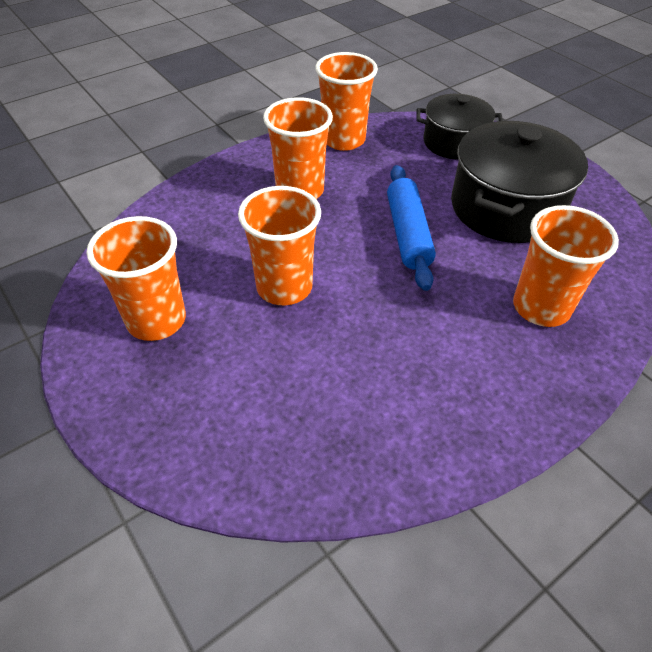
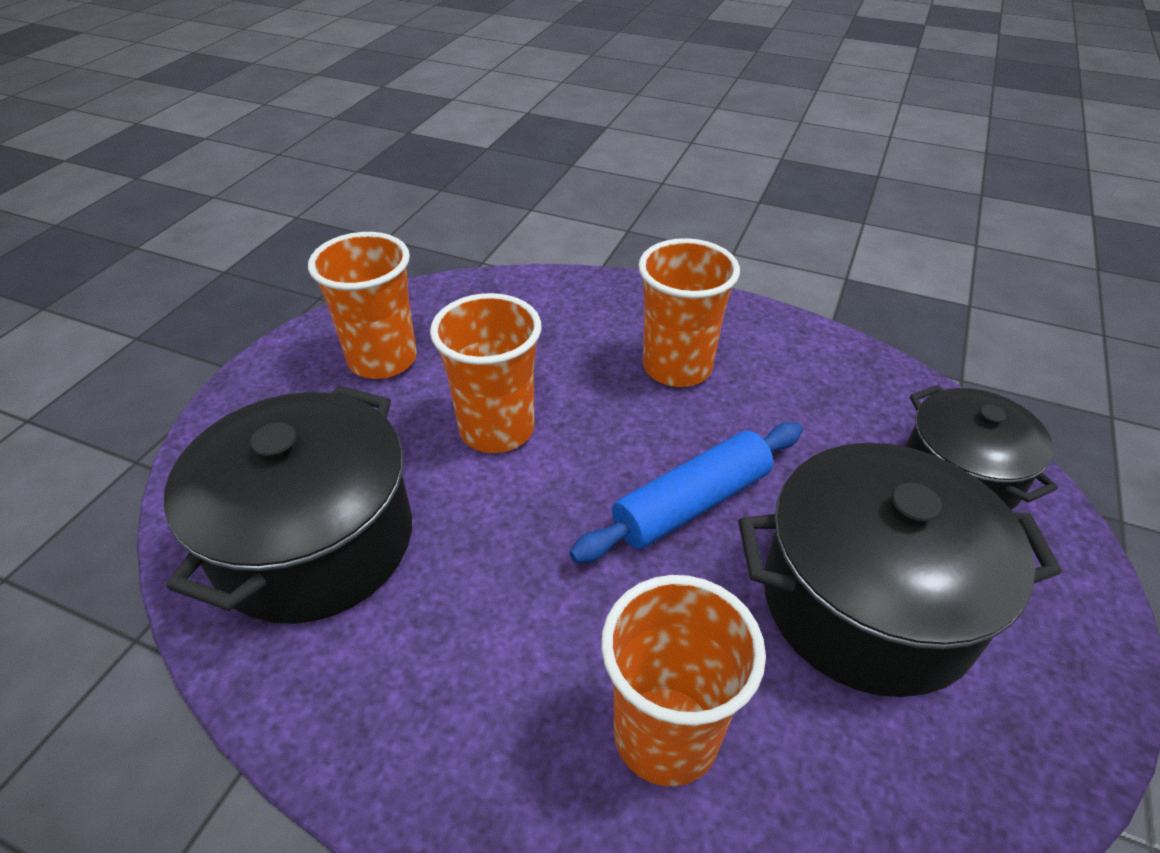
camera: 60 degrees right, 5 degrees down
(314, 414) = (315, 541): none -> black pot
(343, 140) = (822, 360): orange cup -> none

